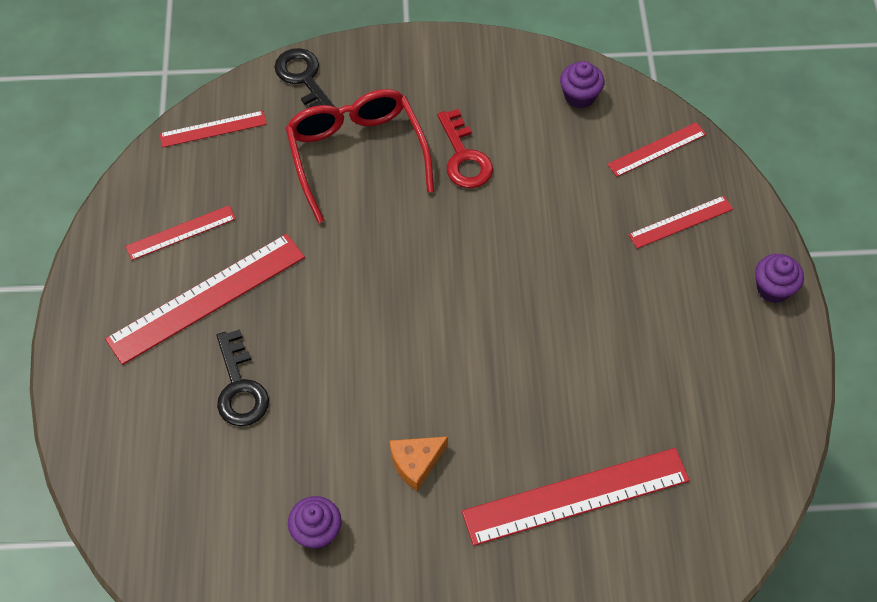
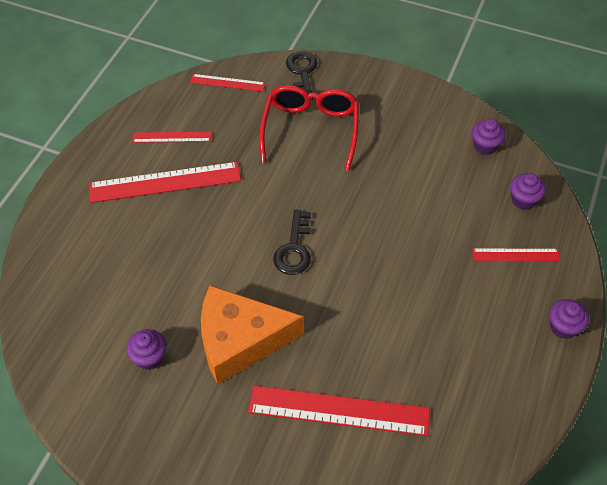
camera: 25 degrees right, 5 degrees down
(239, 387) = (153, 245): black key -> black key (294, 249)
(416, 463) = (240, 340): orange cheese -> orange cheese, size x2.27
(464, 157) = (382, 157): red key -> none
(657, 149) = (523, 200): red ruler -> purple cupcake

